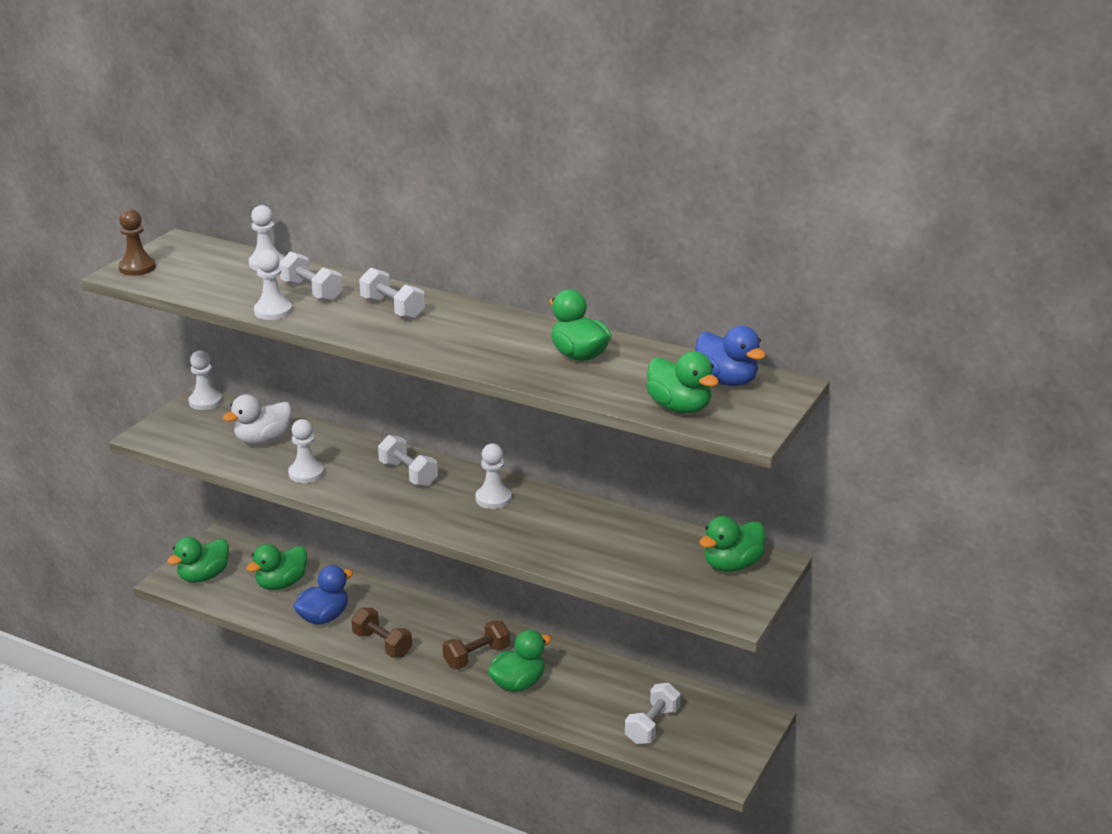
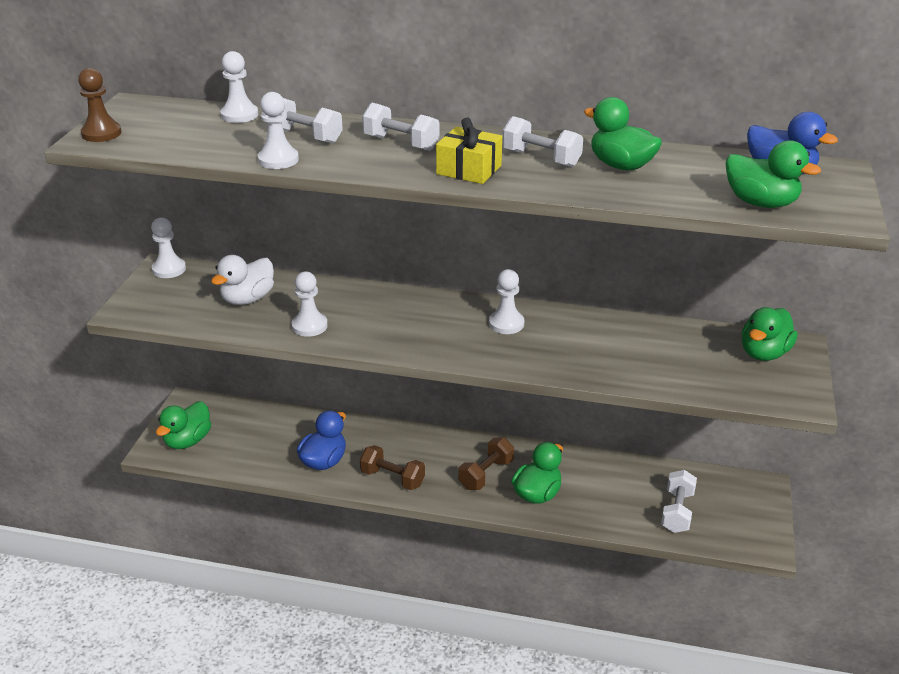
camera: 15 degrees left, 5 degrees up
(281, 584) = (268, 435): green duck -> none
(408, 474) = (411, 311): white dumbbell -> white dumbbell (541, 158)
(434, 342) = (469, 170): none -> yellow gift

